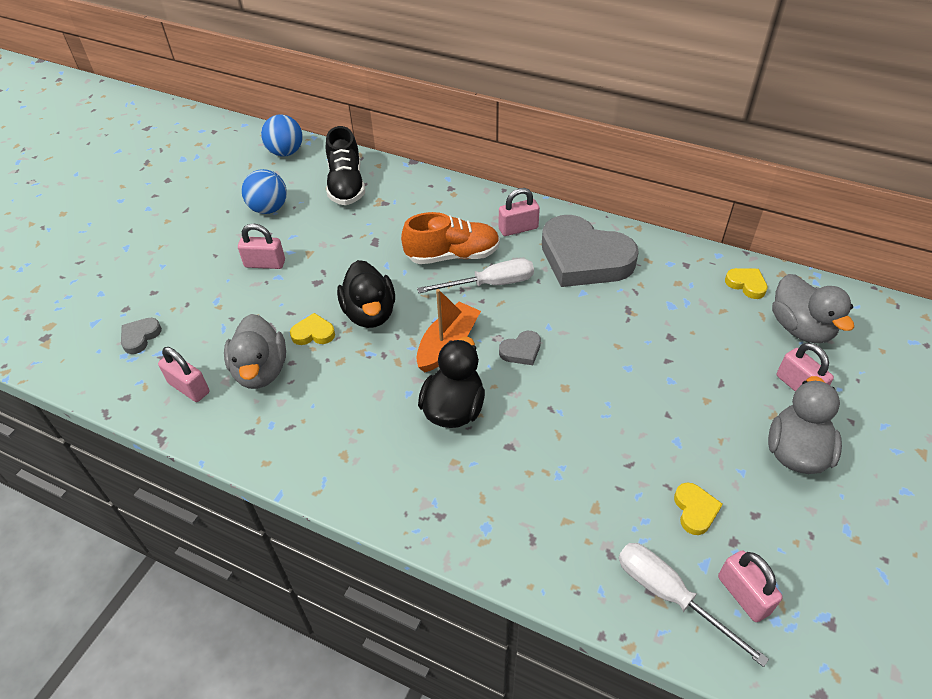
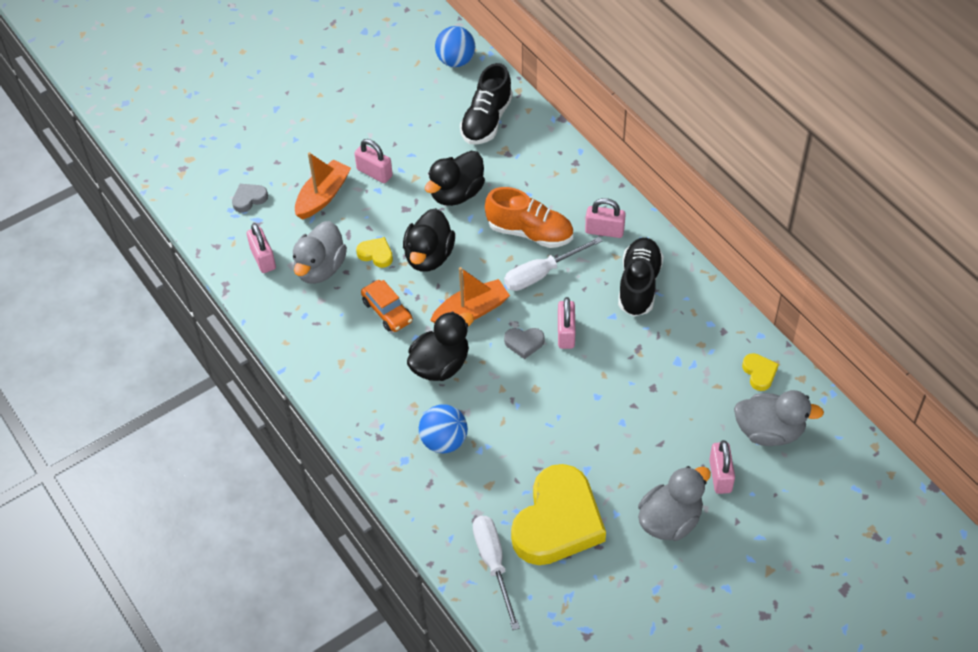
camera: 30 degrees right, 5 degrees up
(222, 303) = (323, 196): none -> orange boat
(269, 209) = (407, 118): blue ball -> blue ball (444, 441)
(359, 251) = (456, 193): none -> black duck
(361, 381) = (387, 311): none -> orange car
(490, 284) = (542, 273): white screwdriver -> white screwdriver turned 135 degrees clockwise
(584, 258) = (639, 285): grey heart -> black shoe
(695, 510) = (557, 521): yellow heart -> yellow heart, size x2.47
(743, 595) = (543, 589): pink padlock -> pink padlock (566, 333)
(800, 328) = (769, 431): grey duck -> grey duck turned 90 degrees counterclockwise

